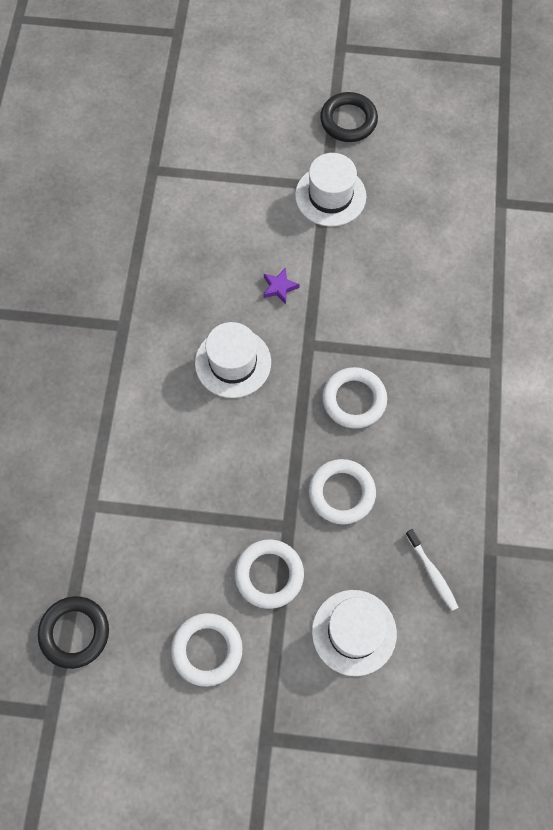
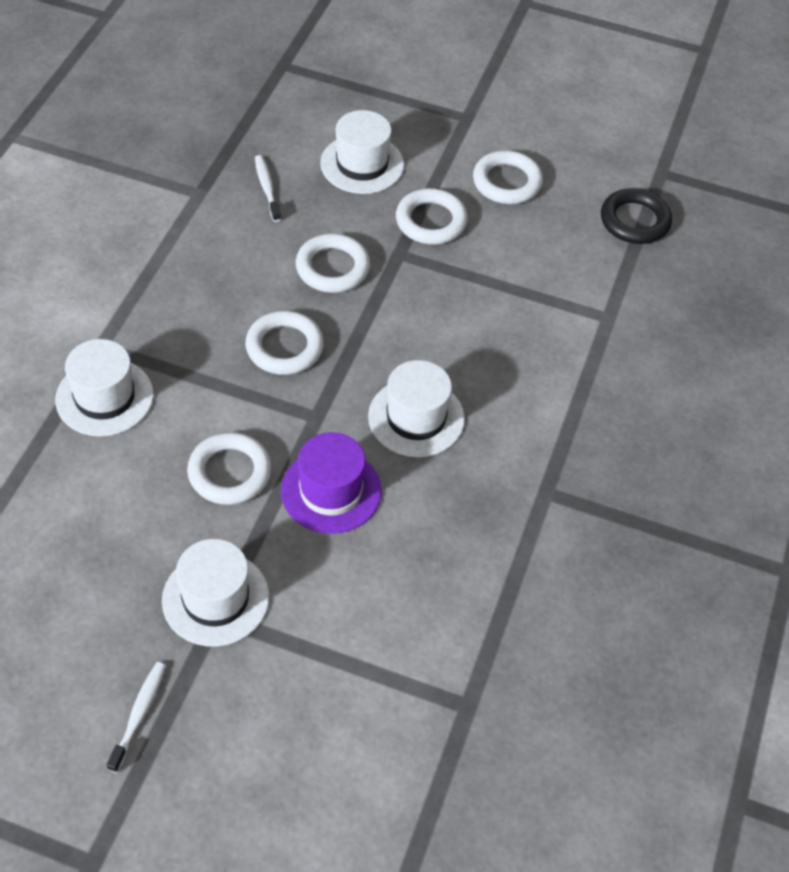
camera: 170 degrees left, 15 degrees down
(279, 287) = (331, 491): purple star -> purple hat
(348, 120) = (139, 715): black ring -> white toothbrush
(355, 283) = (230, 472): none -> white ring
(471, 319) = (104, 397): none -> white hat

